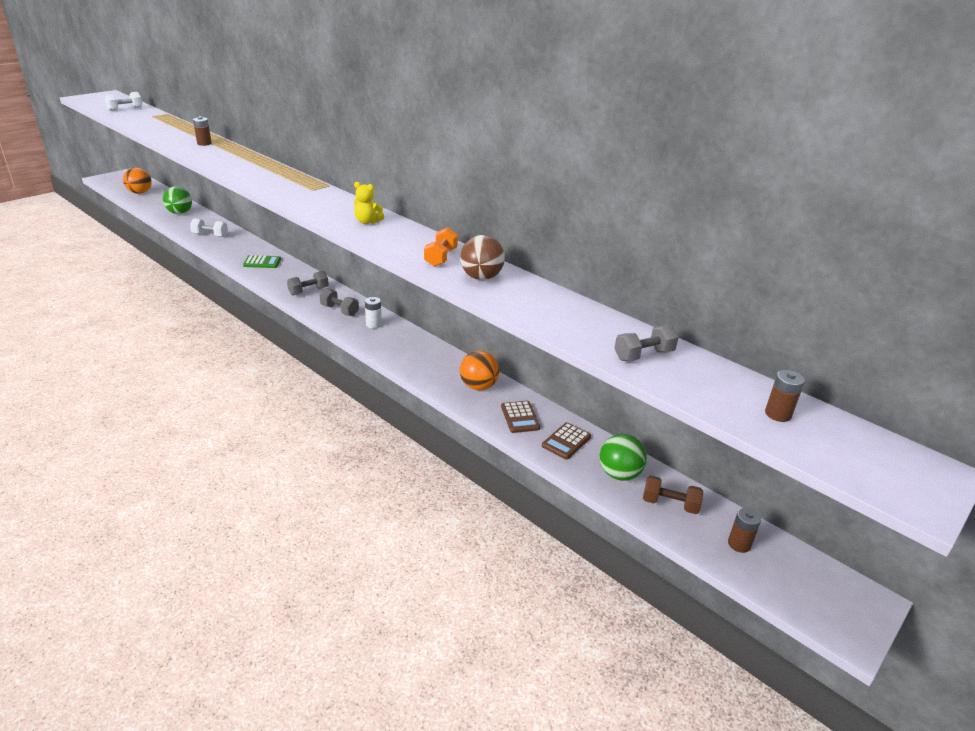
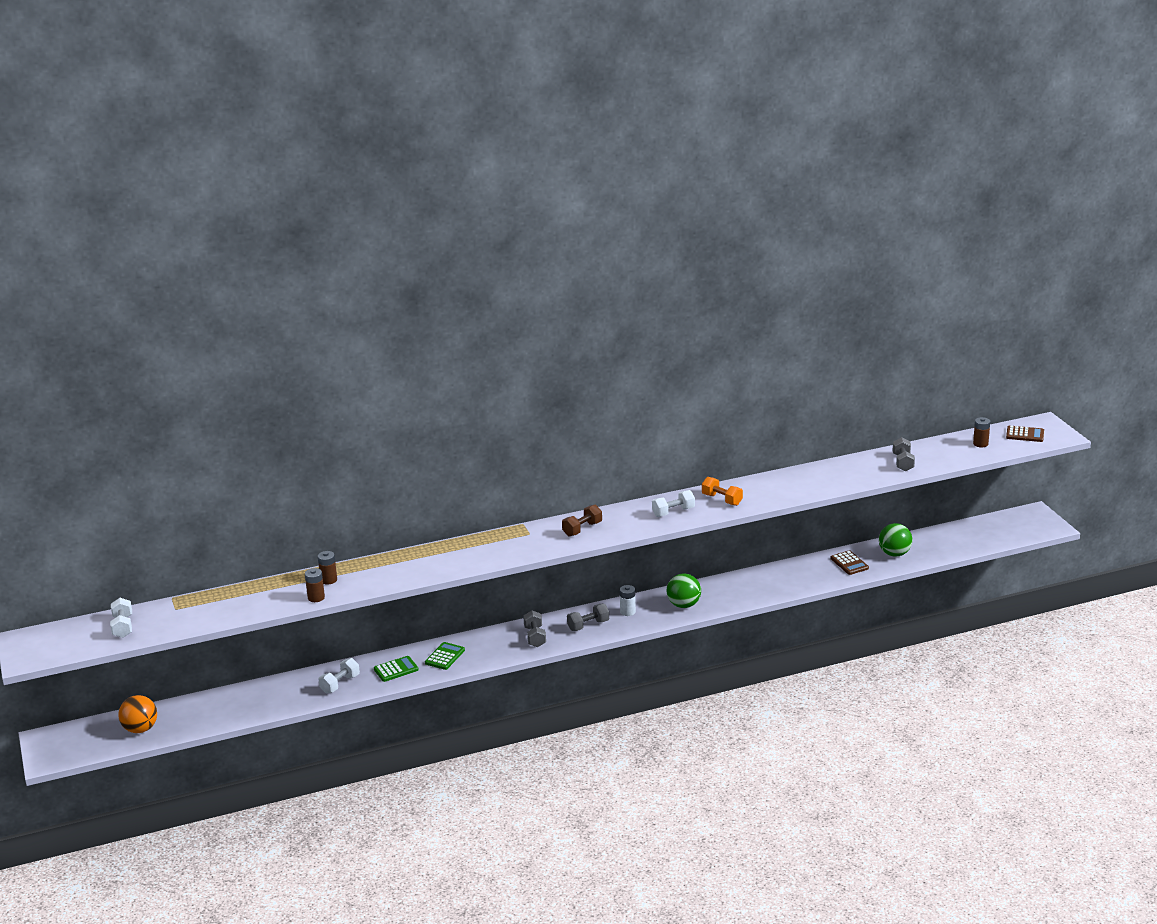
camera: 60 degrees left, 5 degrees down
(180, 213) = (246, 701): green ball -> green ball (683, 605)
(236, 249) = (396, 669): none -> green calculator
(367, 222) = (628, 518): yellow teddy bear -> none
(395, 239) = (673, 512): none -> white dumbbell
(478, 386) = (759, 582): orange ball -> none
(481, 277) = (766, 491): brown ball -> none
(520, 417) = (810, 574): brown calculator -> brown calculator (1025, 434)
(670, 504) = (932, 545): brown dumbbell -> brown dumbbell (582, 529)
(739, 544) = (976, 534): brown battery -> brown battery (316, 598)

